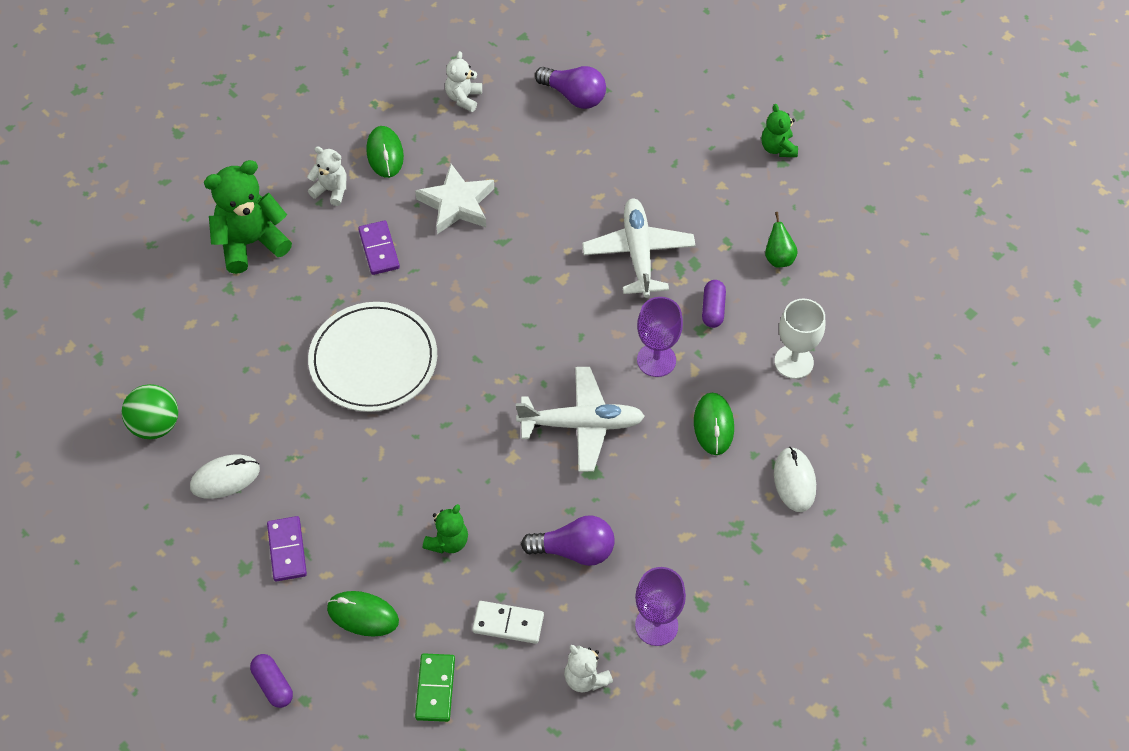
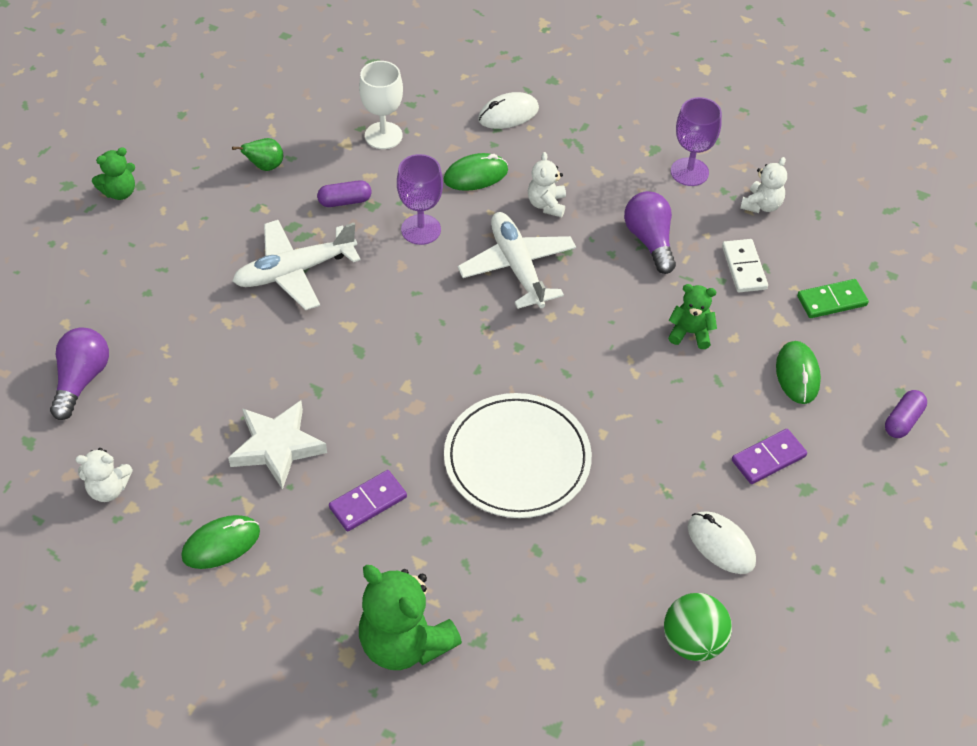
camera: 110 degrees left, 5 degrees down
(331, 190) = (295, 583): white teddy bear -> white teddy bear (546, 204)

